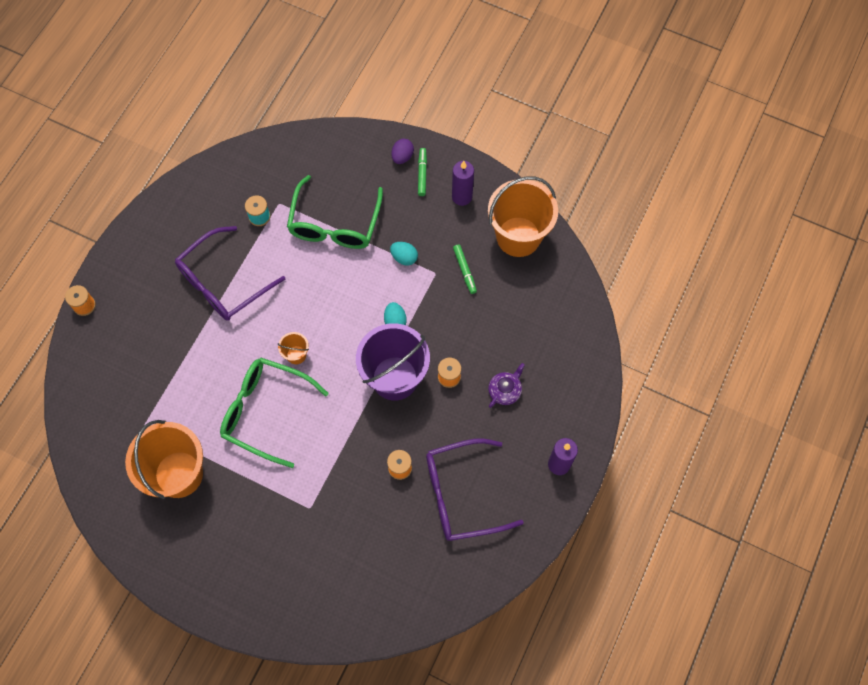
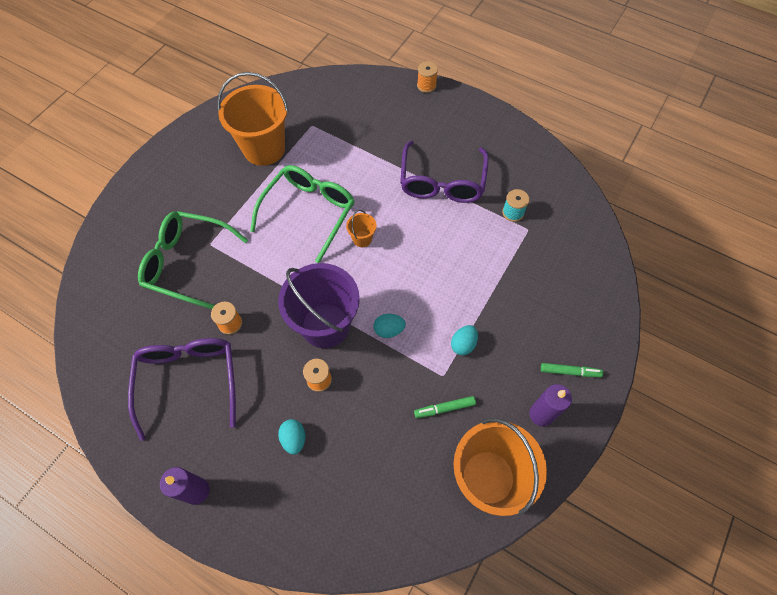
camera: 95 degrees right, 5 degrees down
(223, 283) = (442, 182): purple glasses -> purple glasses turned 135 degrees counterclockwise
(334, 224) = (504, 279): green glasses -> green glasses (187, 263)
(402, 157) = (591, 352): purple egg -> none
(505, 390) = (294, 439): purple teapot -> turquoise egg

